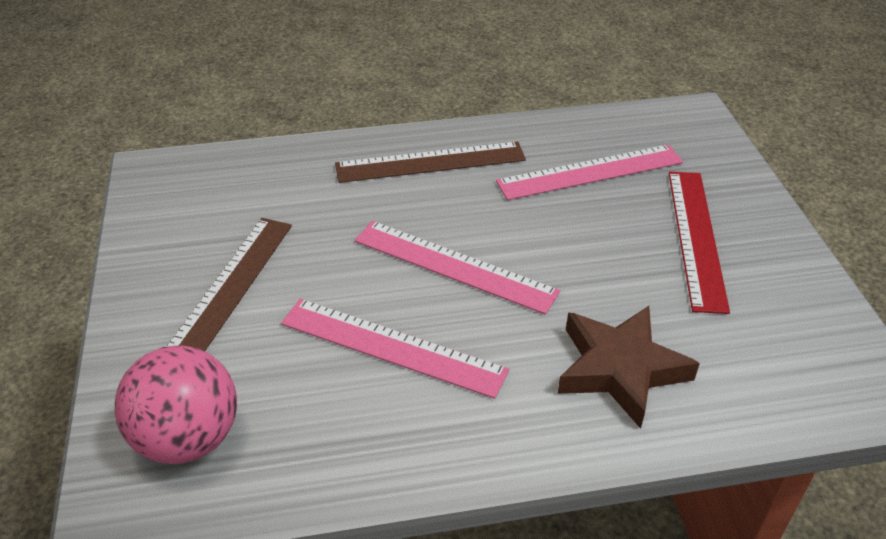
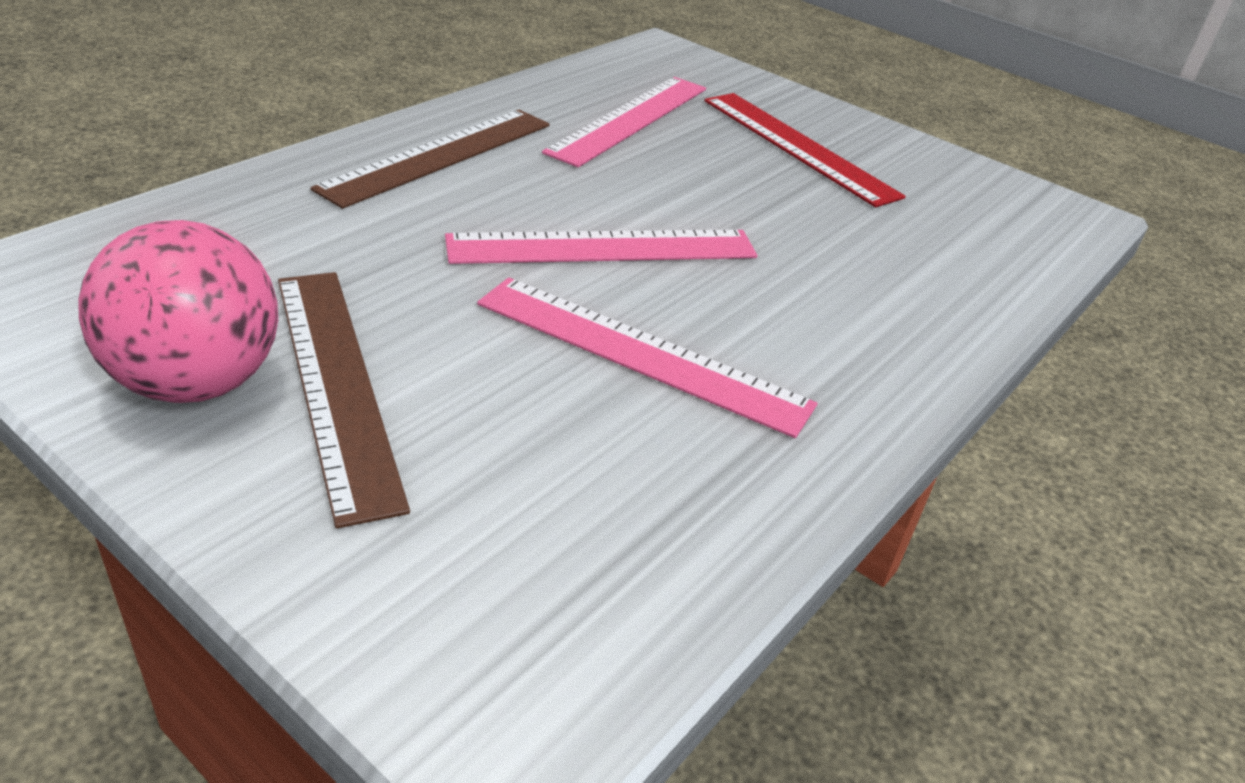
camera: 45 degrees left, 5 degrees down
(188, 438) = (512, 584): pink ball -> pink ball (197, 382)
(392, 346) = (641, 353): pink ruler -> pink ruler turned 45 degrees clockwise
(620, 369) = (883, 278): brown star -> none

